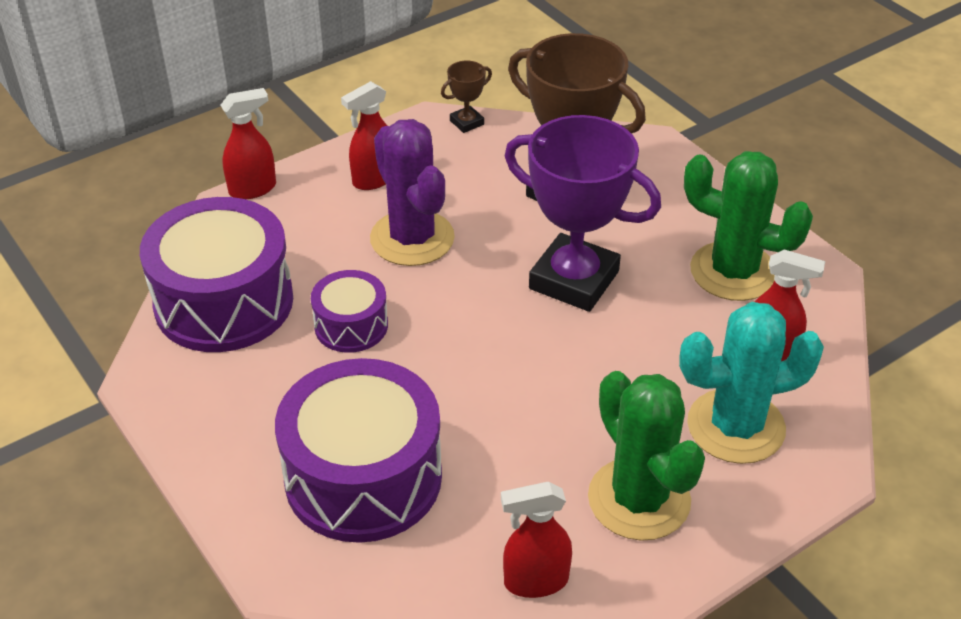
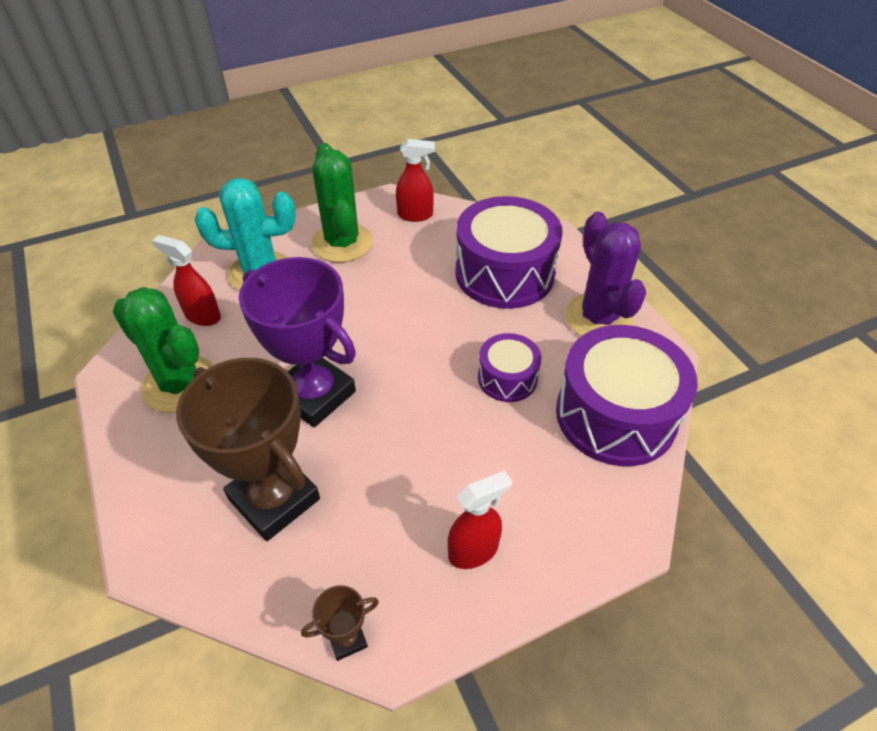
camera: 170 degrees left, 5 degrees up
(253, 189) = (608, 557): red spray bottle -> none
(412, 238) = (444, 461): purple cactus -> purple cactus (598, 318)

